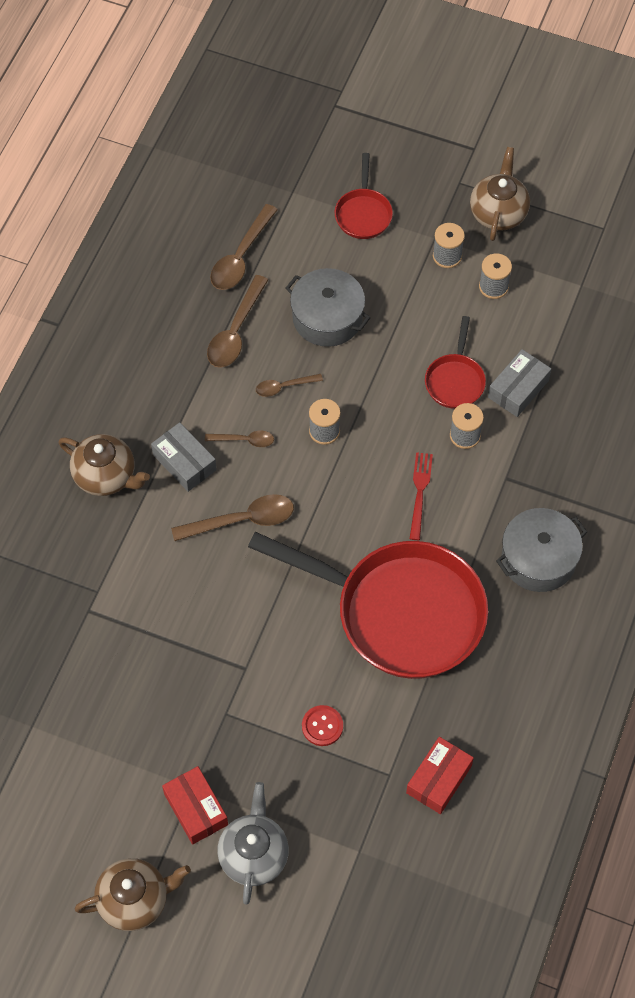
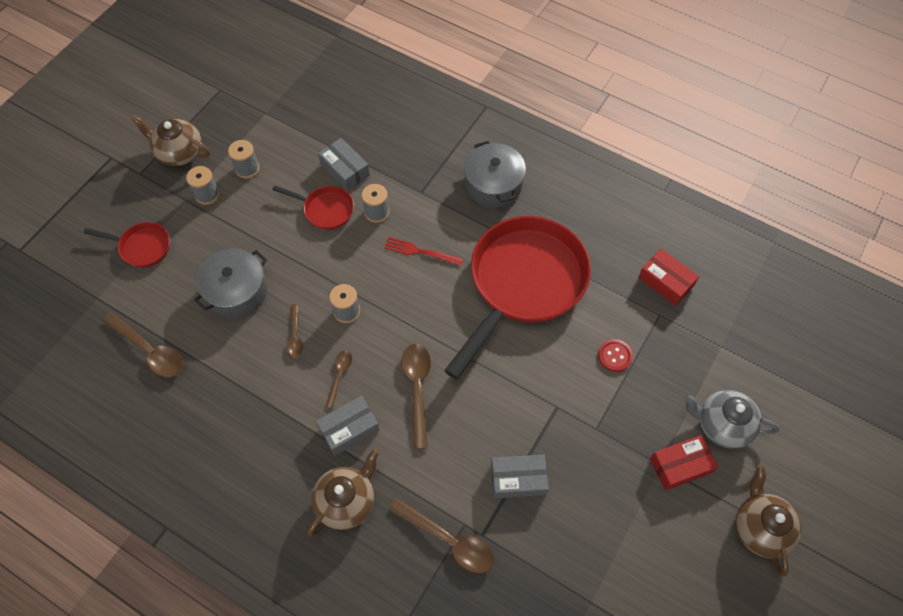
camera: 80 degrees left, 0 degrees up
(154, 638) = (518, 479): none -> grey box
(235, 331) = (226, 366): brown spoon -> brown spoon (448, 540)

